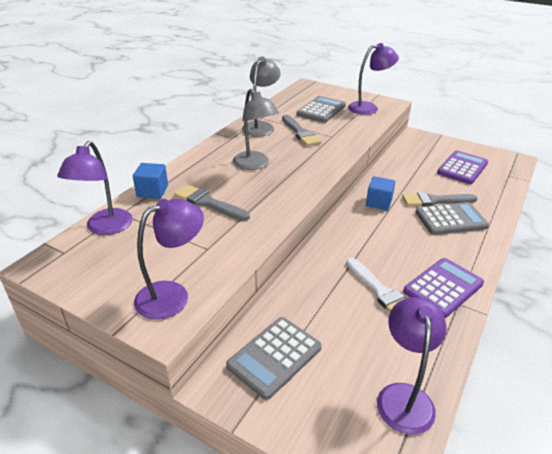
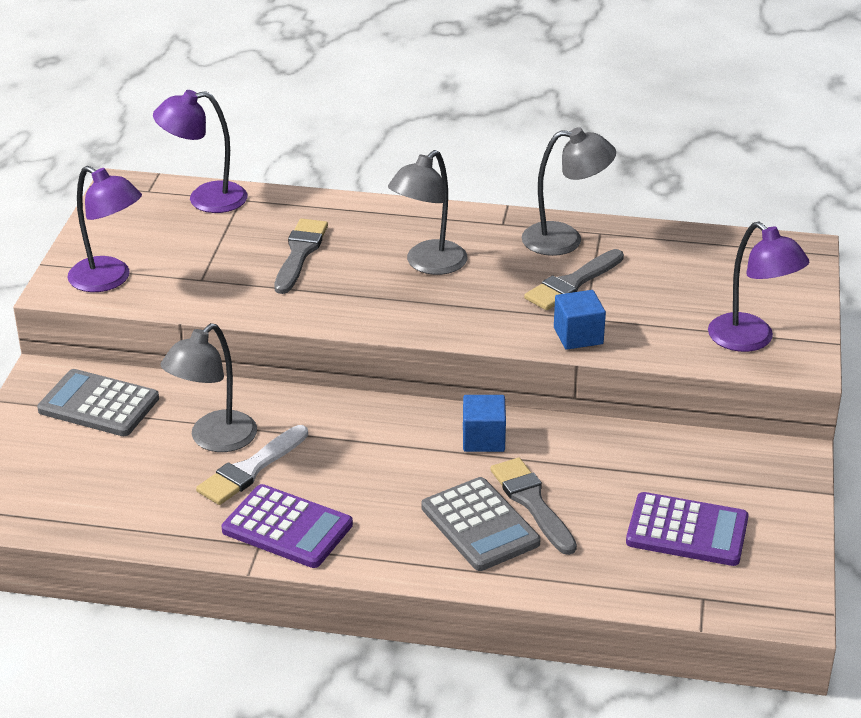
camera: 70 degrees right, 0 degrees up
(152, 191) = (303, 204): blue cube -> blue cube (578, 336)
(321, 110) = (688, 287): grey calculator -> none
(343, 302) = (214, 440): none -> grey lamp
(404, 396) = (74, 509): purple lamp -> none

